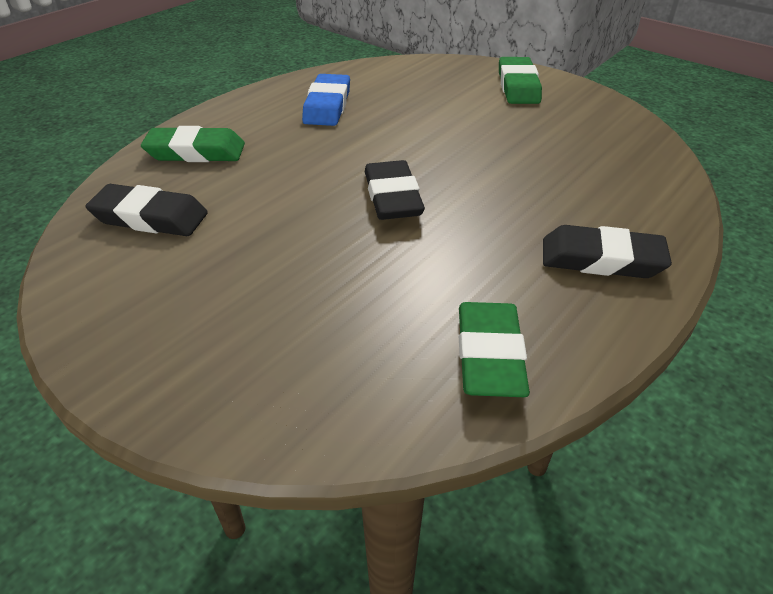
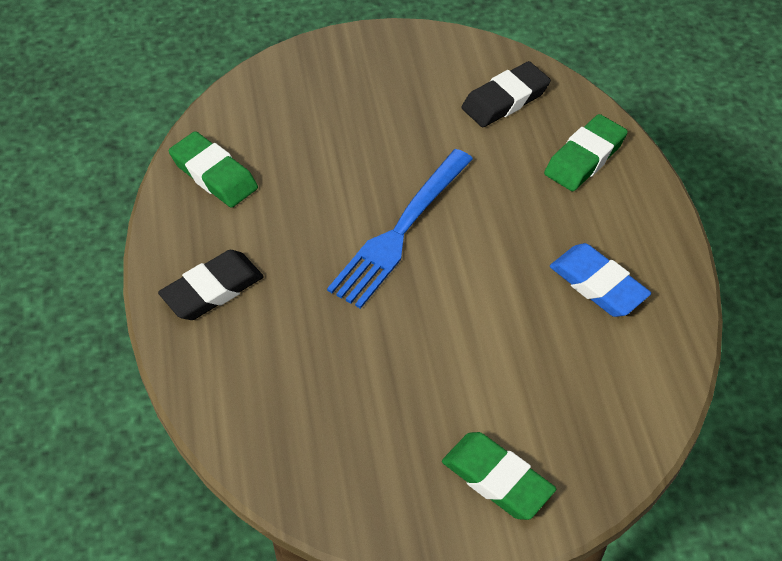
camera: 130 degrees right, 10 degrees up
(392, 197) = (400, 232): black eraser -> blue fork

